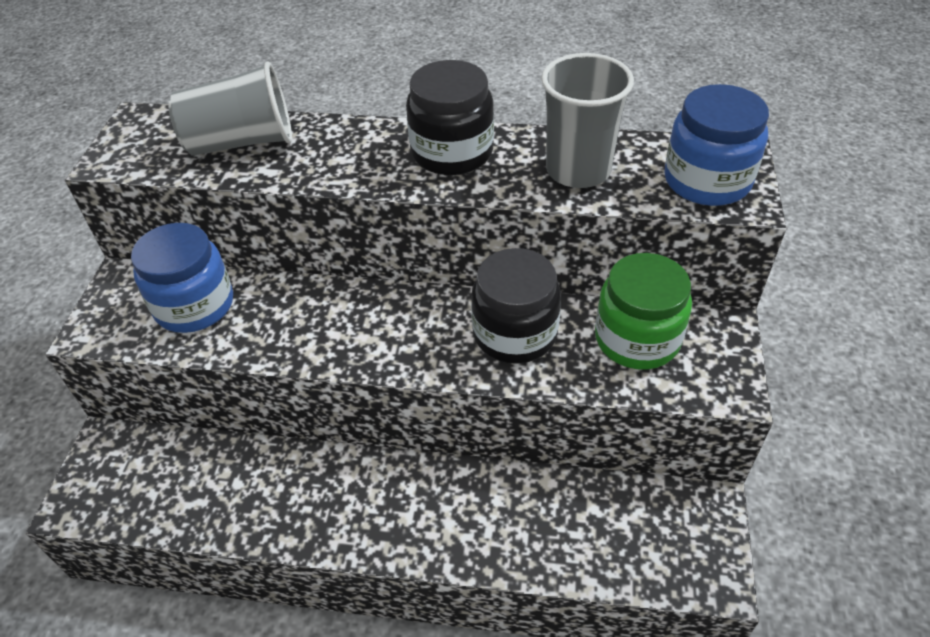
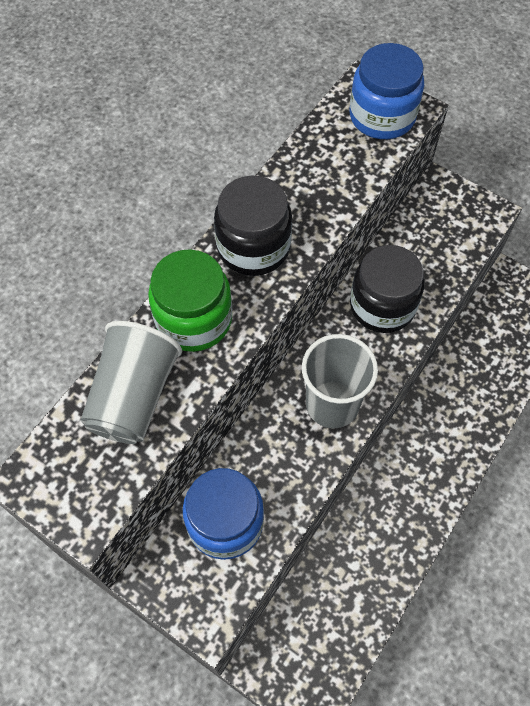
camera: 65 degrees left, 15 degrees up
(578, 170) = (326, 180): grey cup -> grey cup (332, 404)
(637, 339) = (425, 238): green jar -> green jar (194, 319)

